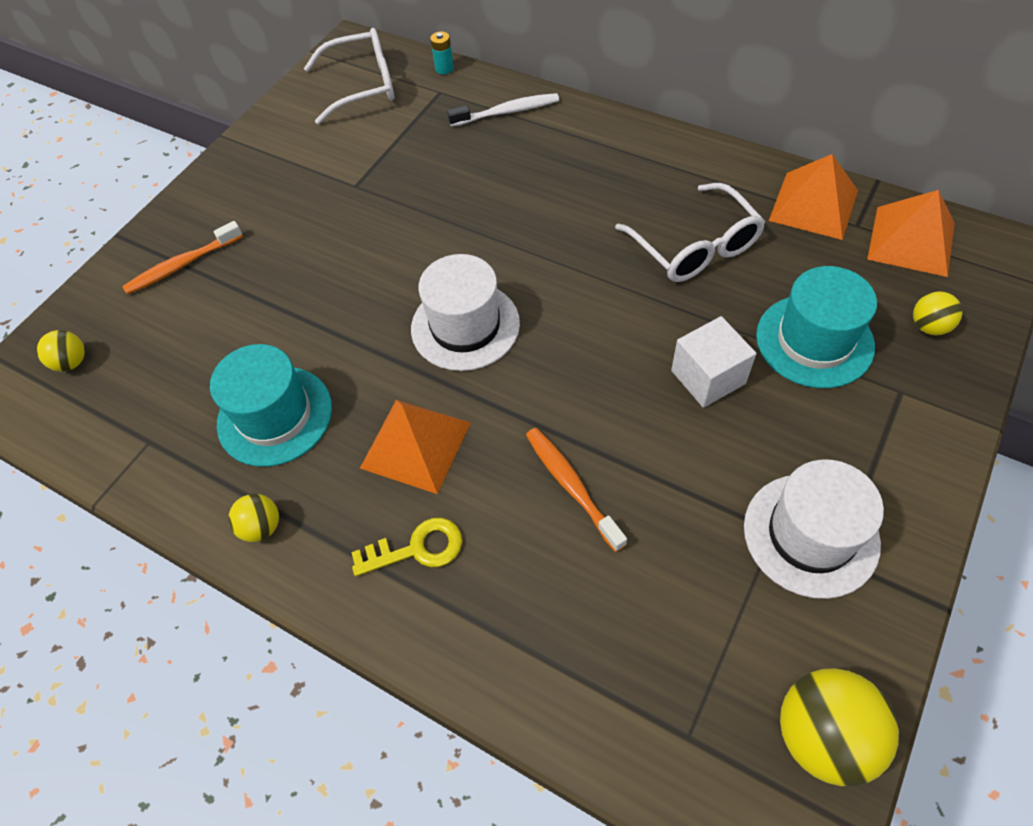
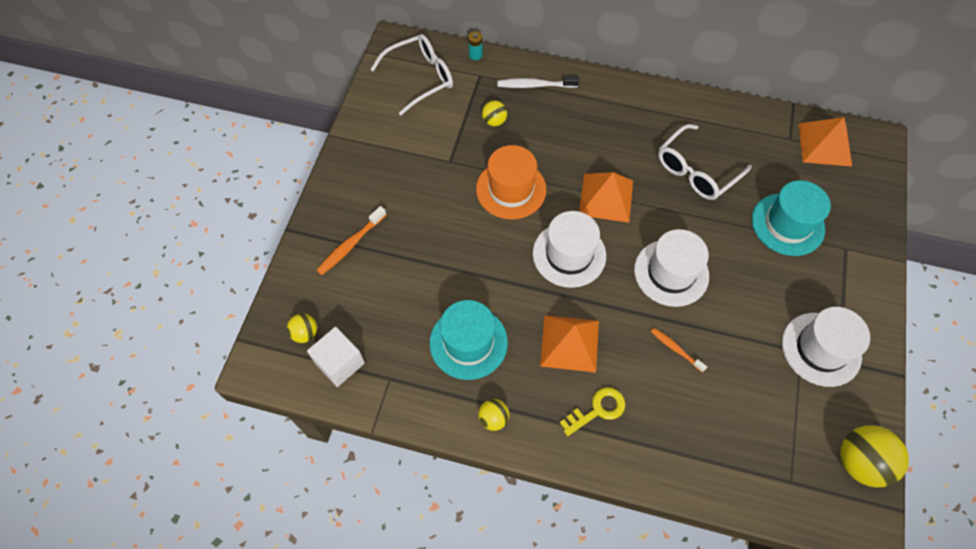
camera: 20 degrees left, 5 degrees up
(420, 231) = (511, 189): none -> orange hat
(507, 112) = (535, 85): white toothbrush -> white toothbrush turned 150 degrees counterclockwise
(571, 486) = (675, 349): orange toothbrush -> orange toothbrush, size x0.66
(605, 376) = (671, 273): none -> white hat
(695, 247) = (696, 171): white glasses -> white glasses turned 90 degrees clockwise
(708, 377) = (733, 261): white cube -> white cube (339, 363)
(813, 205) = (760, 128): orange pyramid -> orange pyramid (606, 197)
(929, 326) = (850, 202): yellow ball -> yellow ball (494, 121)

